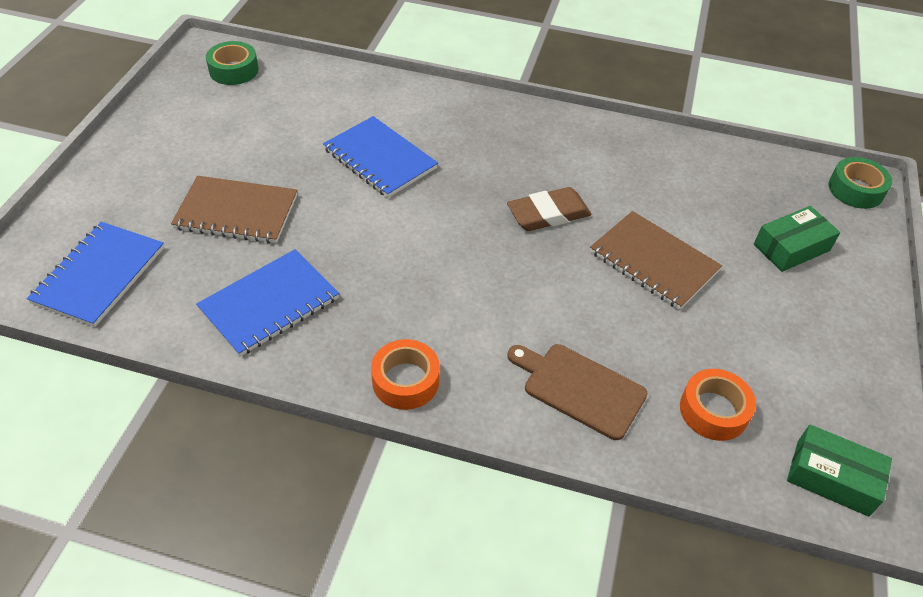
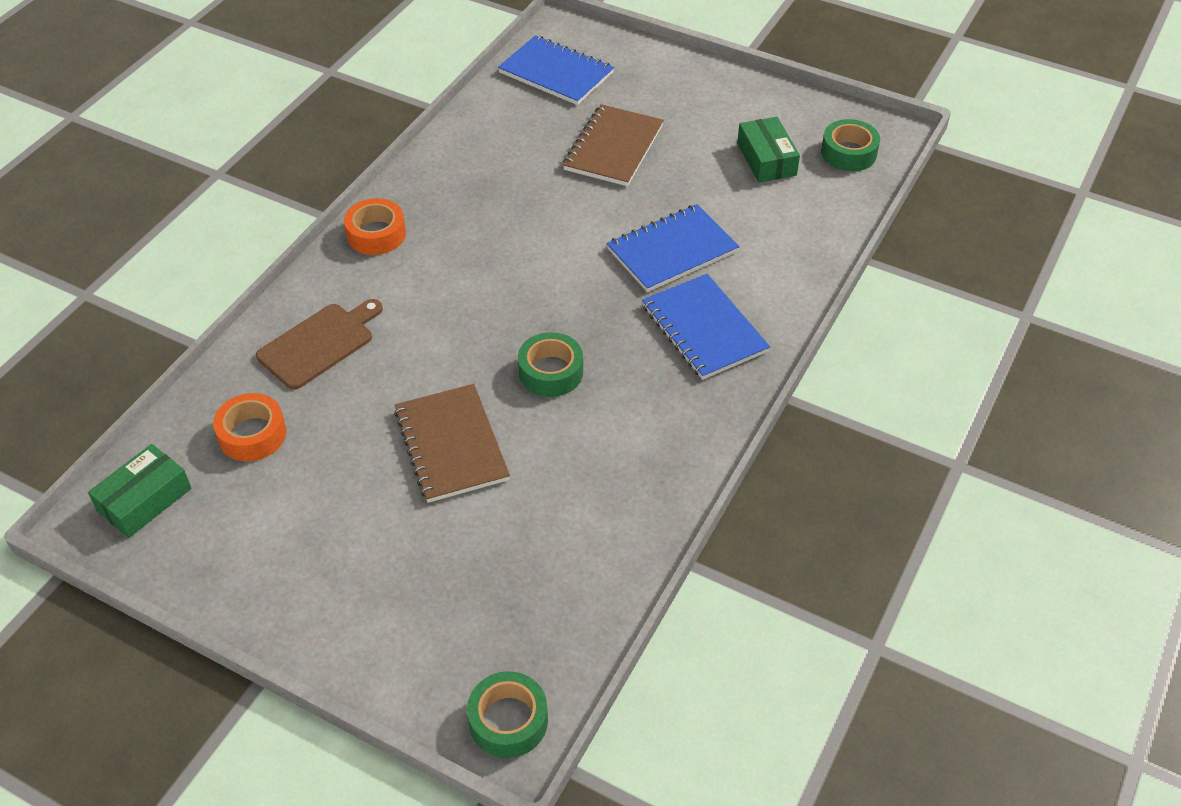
camera: 105 degrees right, 0 degrees up
(269, 304) = (491, 163): blue notebook -> blue notebook (704, 329)
(548, 214) = (551, 372): brown eraser -> green tape
(653, 262) = (451, 445): brown notebook -> brown notebook turned 75 degrees counterclockwise
(791, 247) = (429, 591): green box -> green box (766, 159)

